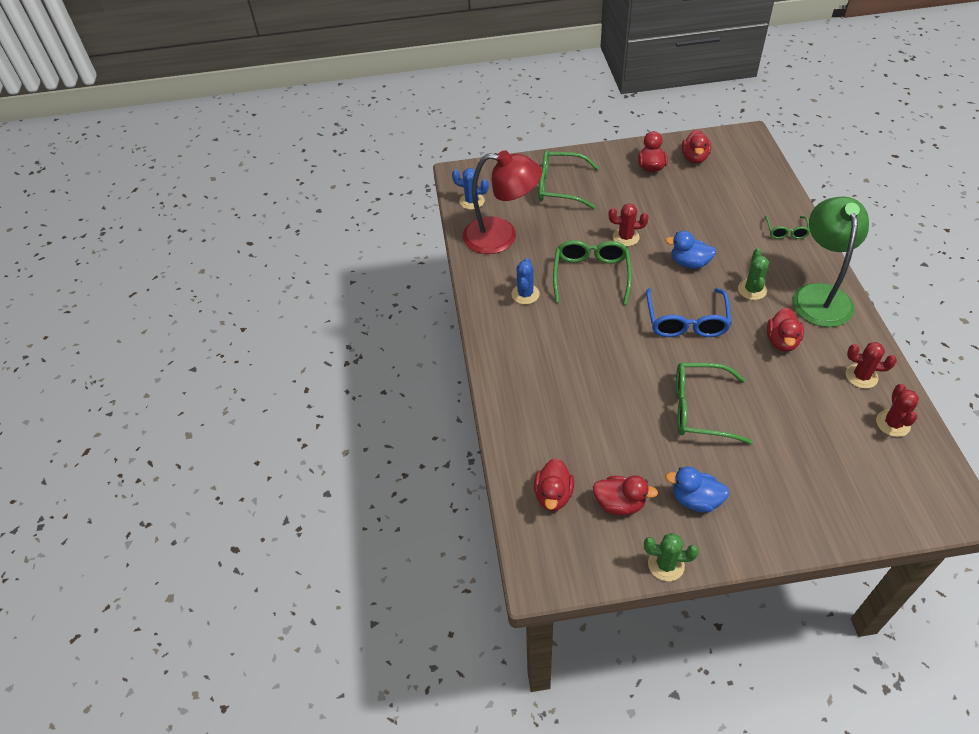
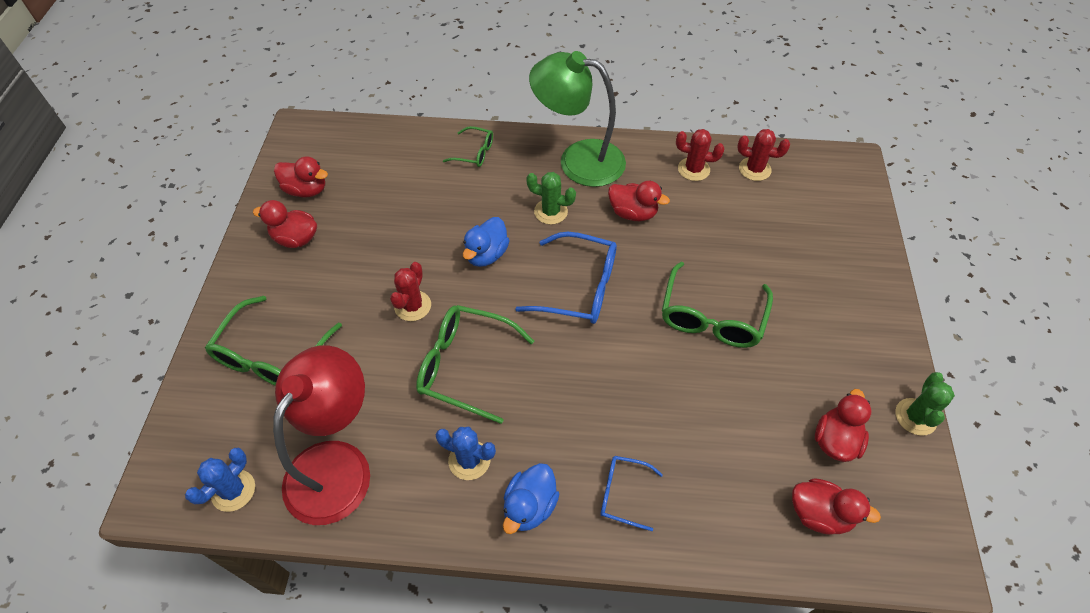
camera: 80 degrees left, 5 degrees up
(529, 377) = (623, 494): none -> blue glasses
(695, 500) = (833, 361): blue duck -> blue duck (529, 506)
(861, 376) = (693, 169): red cactus -> red cactus turned 75 degrees clockwise

